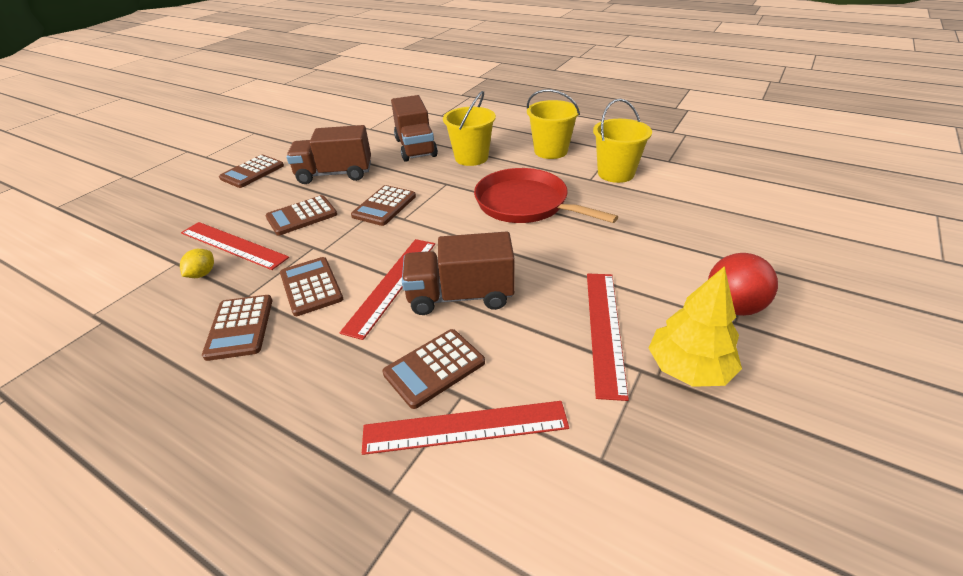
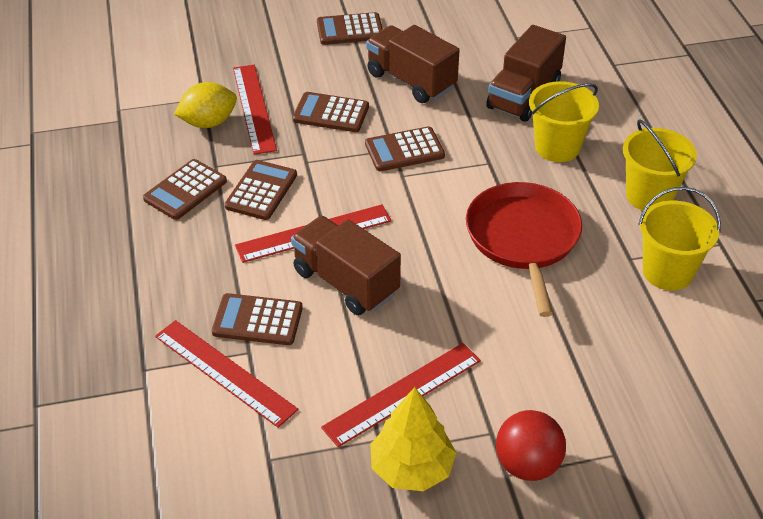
camera: 45 degrees right, 5 degrees up
(202, 274) = (208, 122): yellow lemon -> yellow lemon, size x1.65

